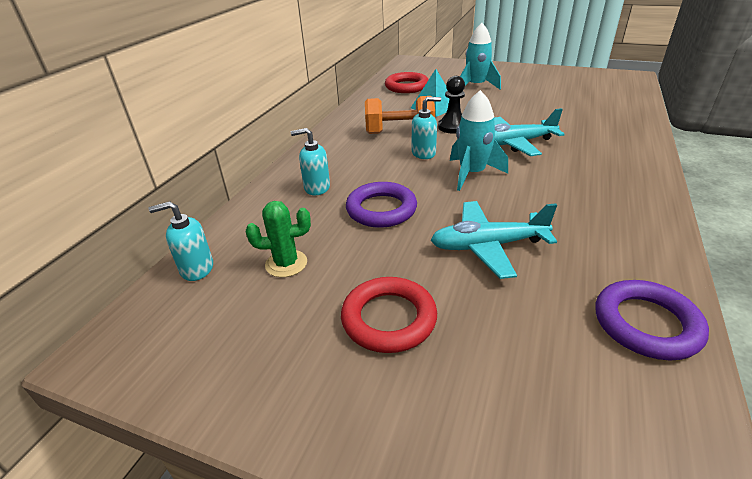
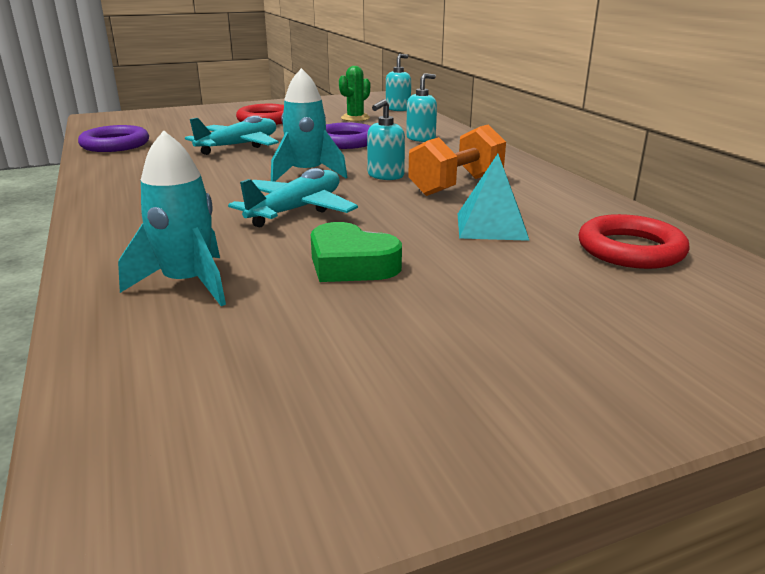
camera: 135 degrees right, 10 degrees down
(452, 127) = (407, 207): black pawn -> none
(476, 86) = (521, 295): turquoise rocket -> turquoise rocket (187, 283)
(521, 109) = (351, 264): none -> green heart

